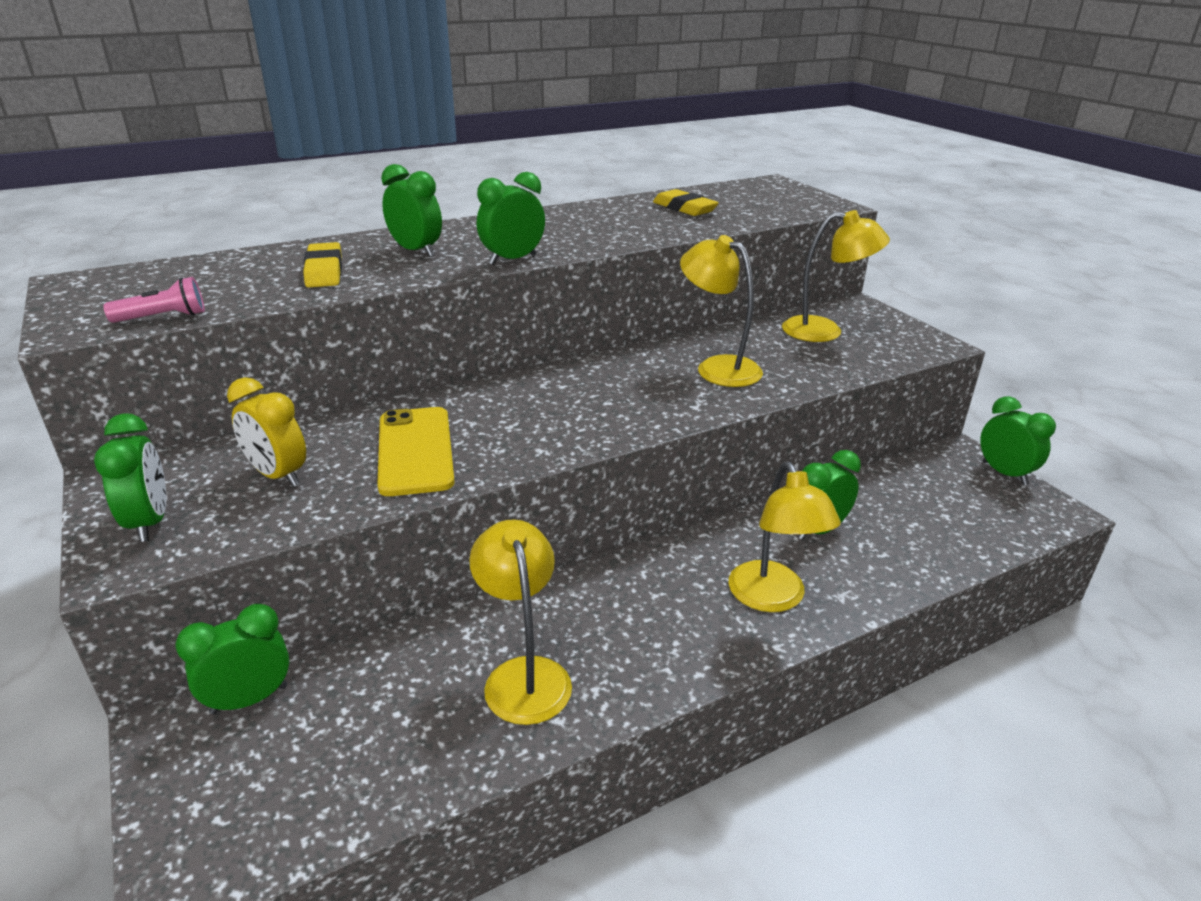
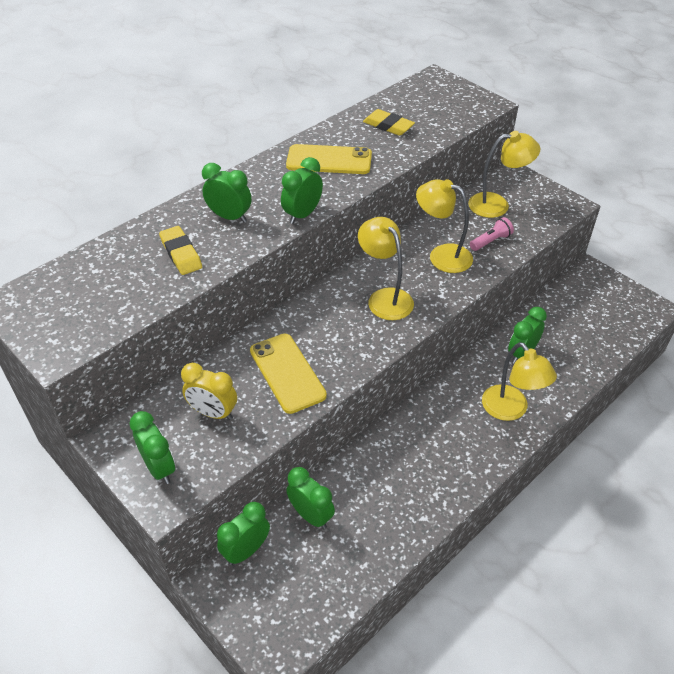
camera: 15 degrees left, 15 degrees up
(163, 317) = (109, 328): pink flashlight -> pink flashlight (491, 241)
(524, 675) = (393, 495): yellow lamp -> yellow lamp (385, 298)
(585, 224) = (329, 160): none -> yellow phone
(1004, 473) = (617, 283): green clock -> green clock (311, 515)

